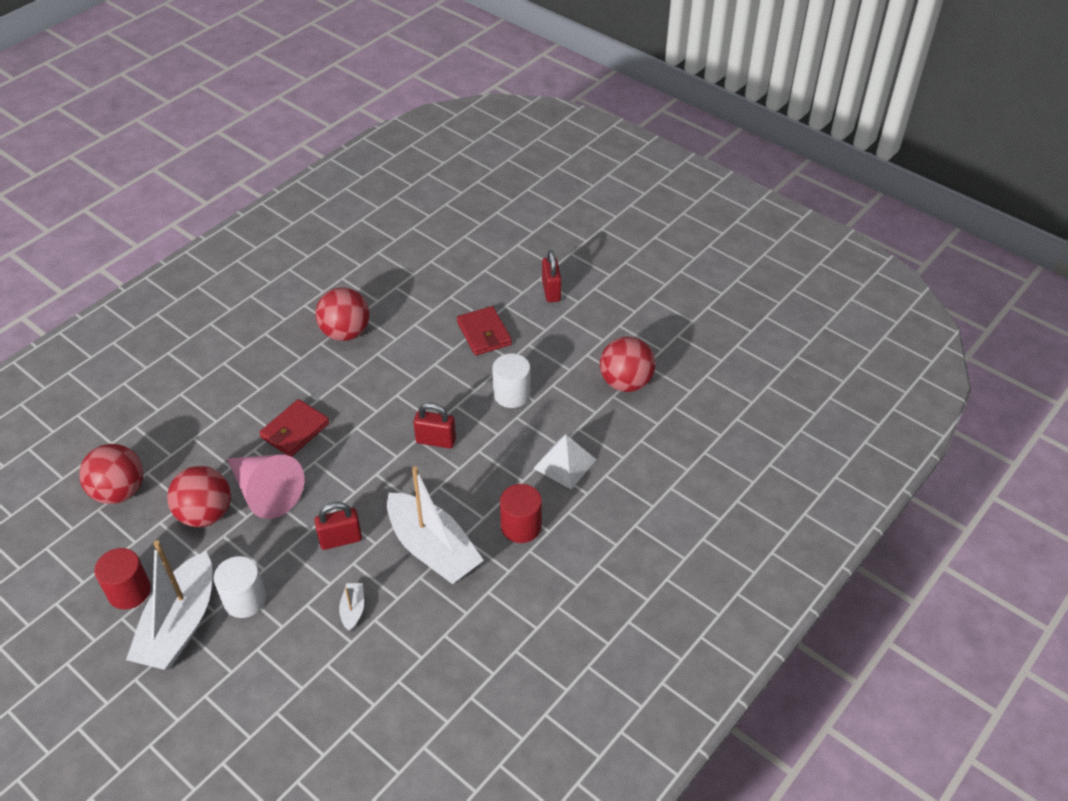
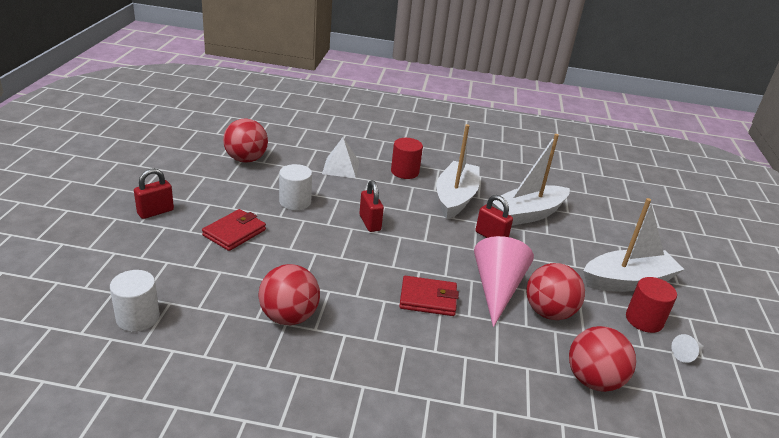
camera: 125 degrees left, 15 degrees down
(70, 591) = (686, 354): none -> white cone
(245, 599) = (577, 260): white cylinder -> white cylinder (138, 317)
(353, 610) = (528, 214): white boat -> white boat, size x2.43

